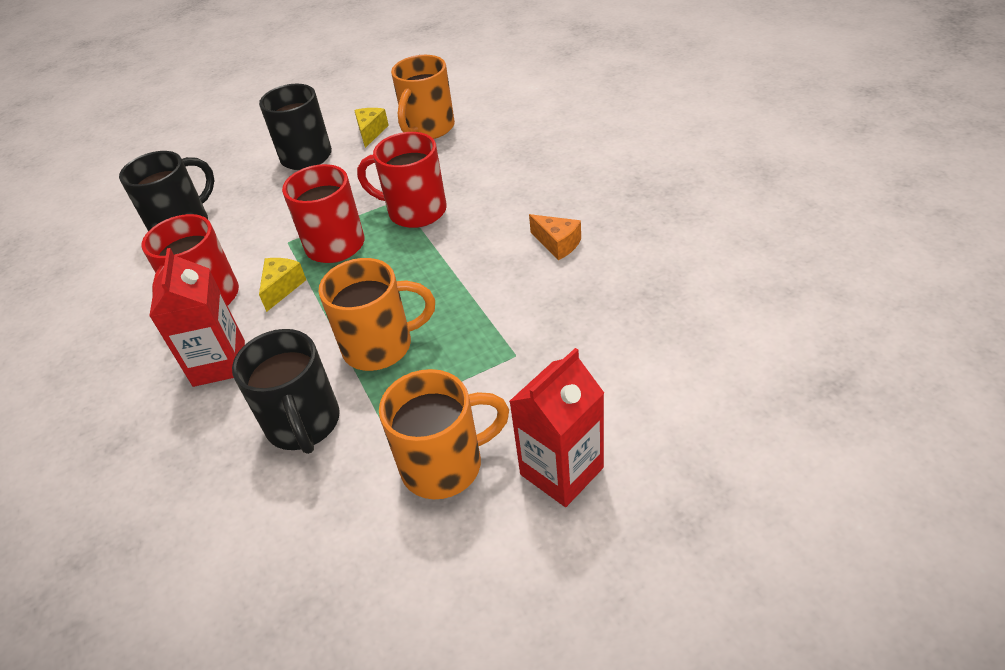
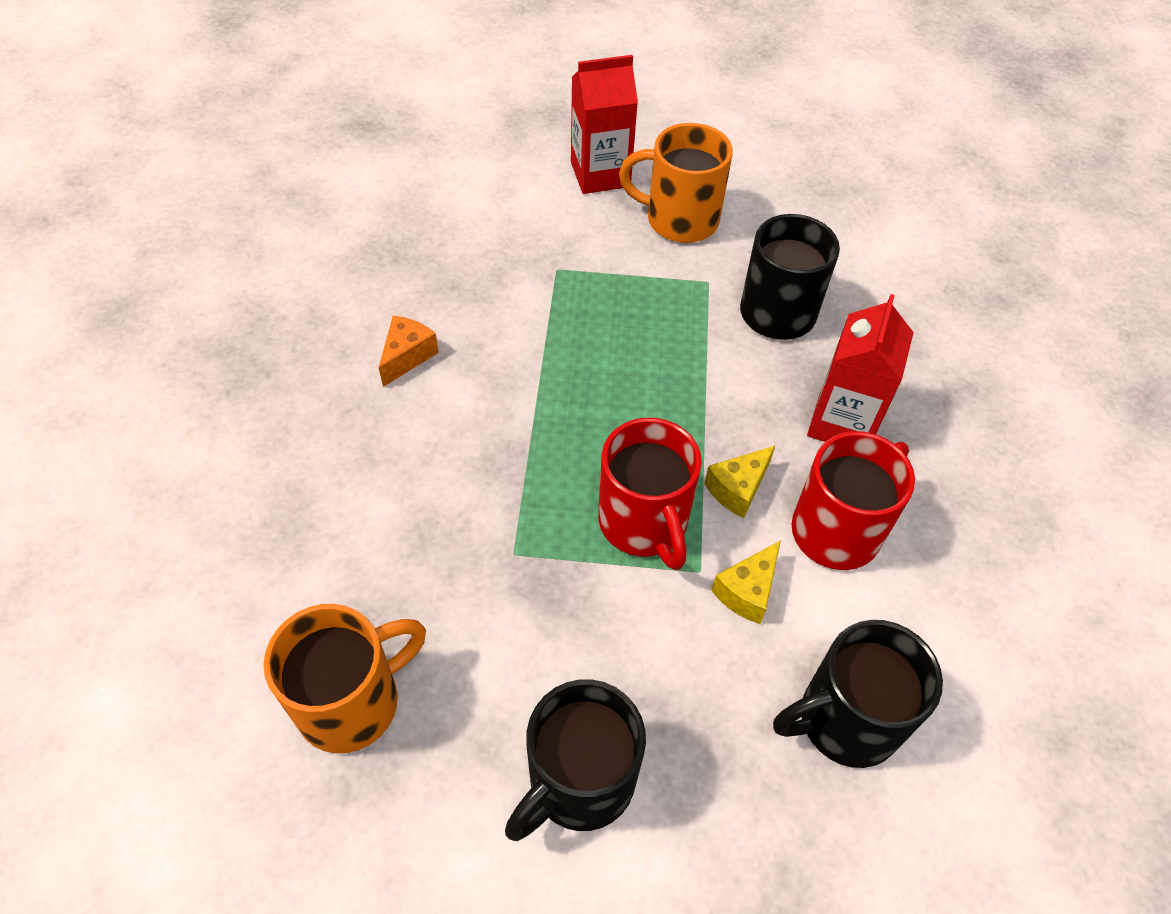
camera: 155 degrees left, 10 degrees up
(371, 132) = (440, 770): yellow cheese -> yellow cheese (747, 591)
(381, 346) = (668, 346): orange mug -> none
(415, 211) = (510, 514): red mug -> none
(557, 244) = (407, 356): orange cheese -> orange cheese turned 45 degrees clockwise

